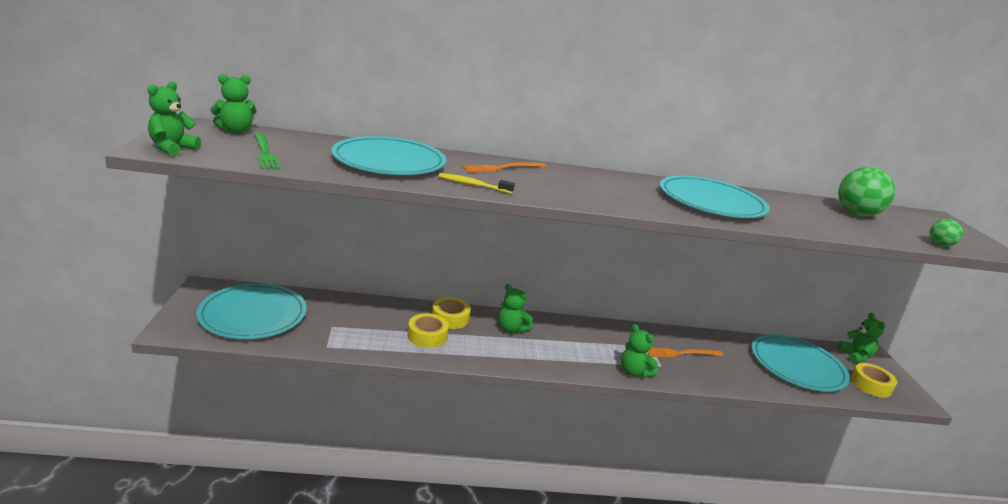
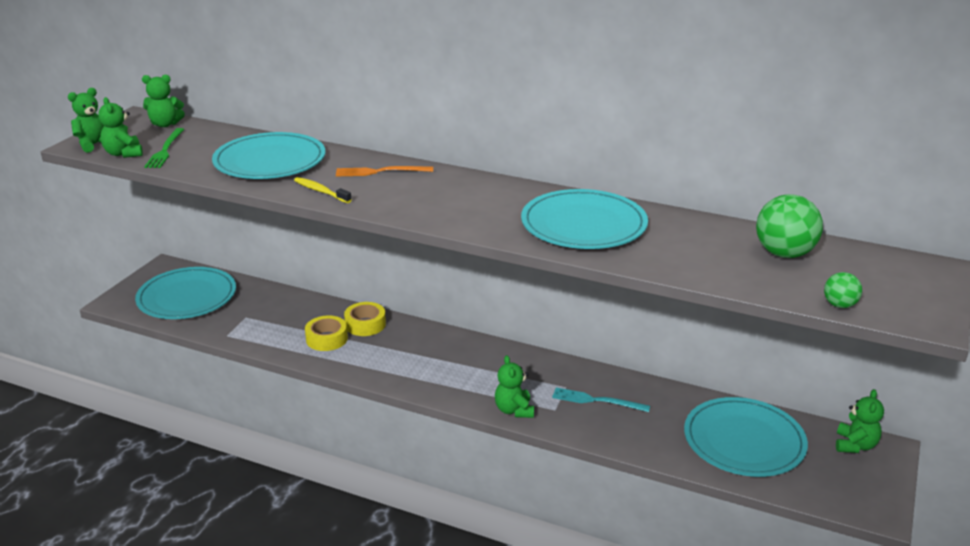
camera: 30 degrees right, 5 degrees up
(511, 329) = (420, 344): green teddy bear -> green teddy bear (123, 154)
(681, 353) = (596, 400): orange fork -> turquoise fork
(871, 385) = (829, 482): yellow tape -> none

